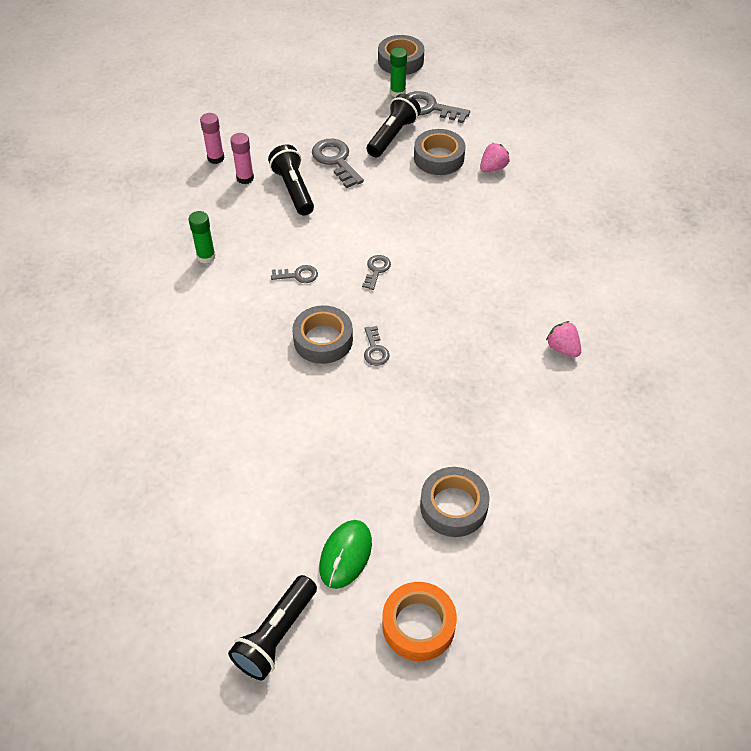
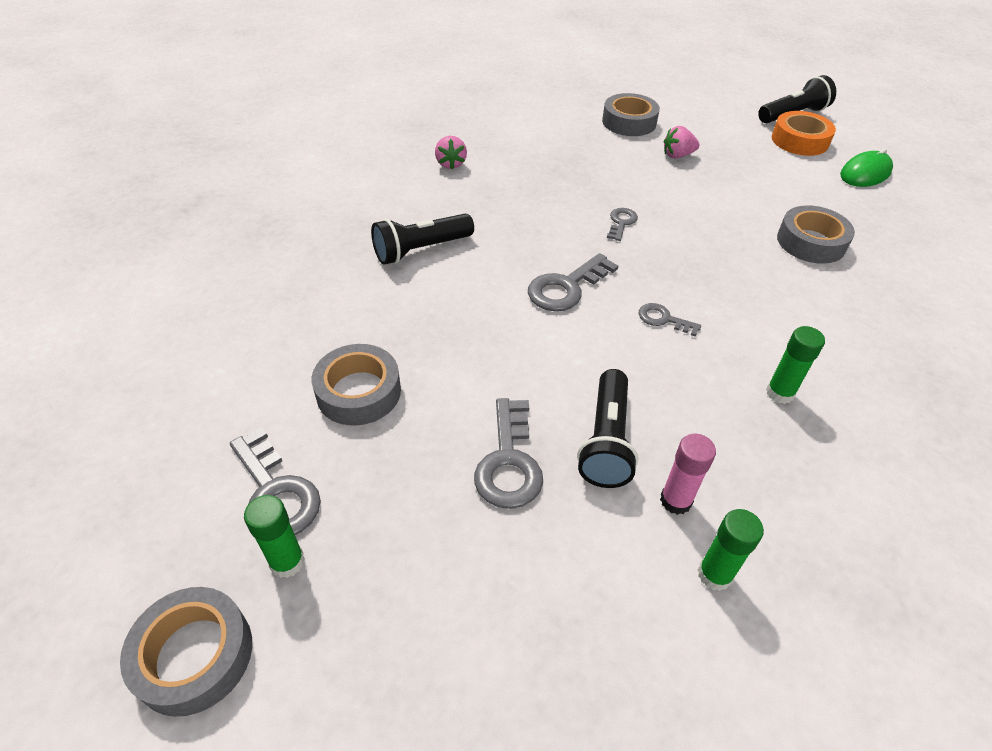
camera: 150 degrees left, 5 degrees down
(216, 158) = (714, 574): pink glue stick -> green glue stick
(323, 340) = (669, 249): grey tape -> grey tape (811, 242)
(345, 555) = (725, 128): green mouse -> green mouse (865, 173)
(376, 270) = (566, 287): grey key -> grey key, size x1.75
(392, 136) = (385, 465): black flashlight -> black flashlight (421, 250)
(418, 625) = (693, 91): orange tape -> orange tape (799, 141)
(493, 168) = (308, 343): pink strawberry -> pink strawberry (677, 155)

